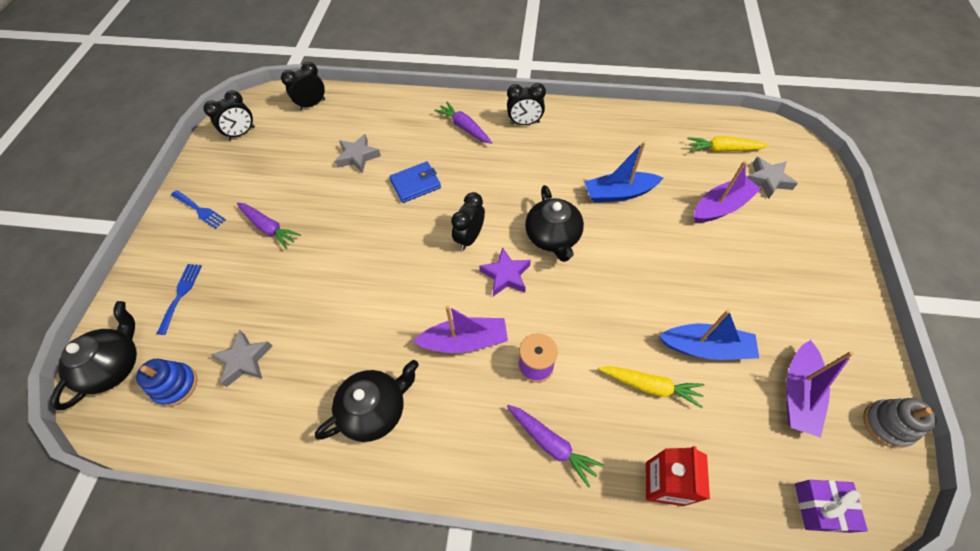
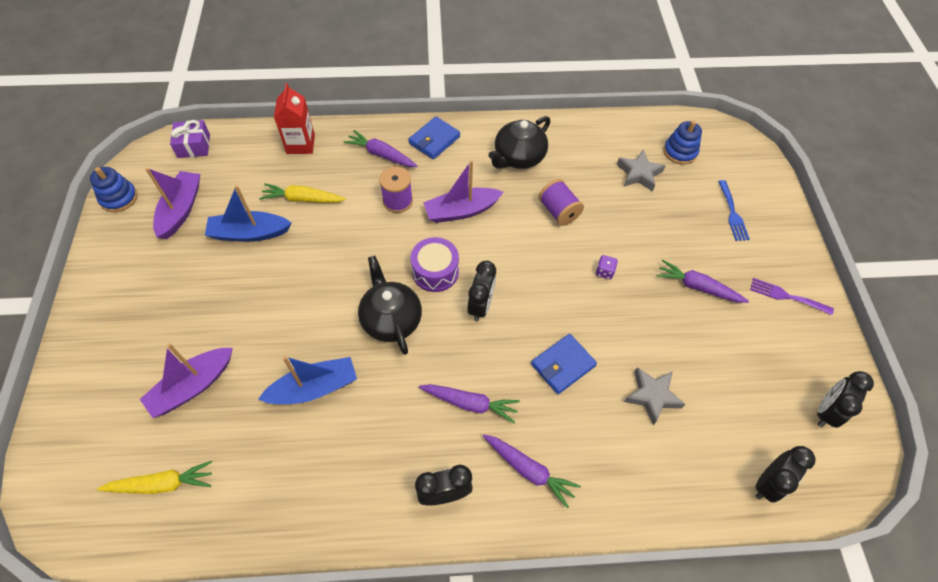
camera: 165 degrees right, 0 degrees up
(115, 366) = (738, 157): black teapot -> none
(200, 210) = (786, 296): blue fork -> purple fork
(344, 253) = (604, 272): none -> purple dice
(359, 324) = (558, 211): none -> purple spool
(477, 459) = (434, 140): none -> blue wallet
(496, 168) = (470, 403): none -> purple carrot
(506, 275) = (435, 271): purple star -> purple drum
(767, 180) = (120, 437): grey star -> none
(887, 424) = (119, 198): grey stacking toy -> blue stacking toy

